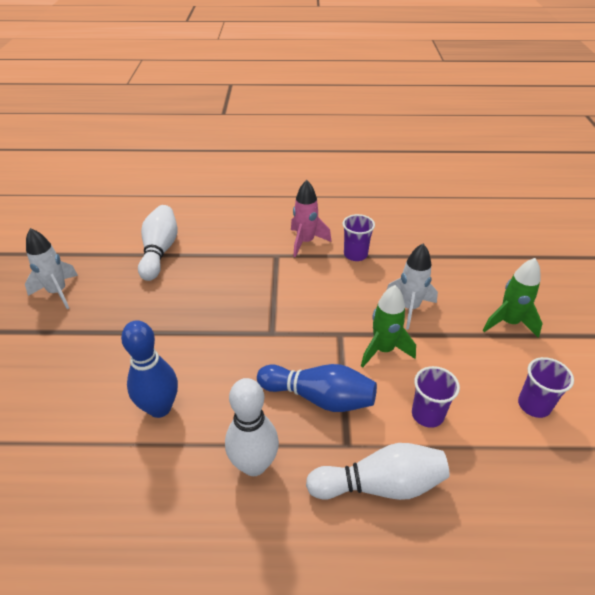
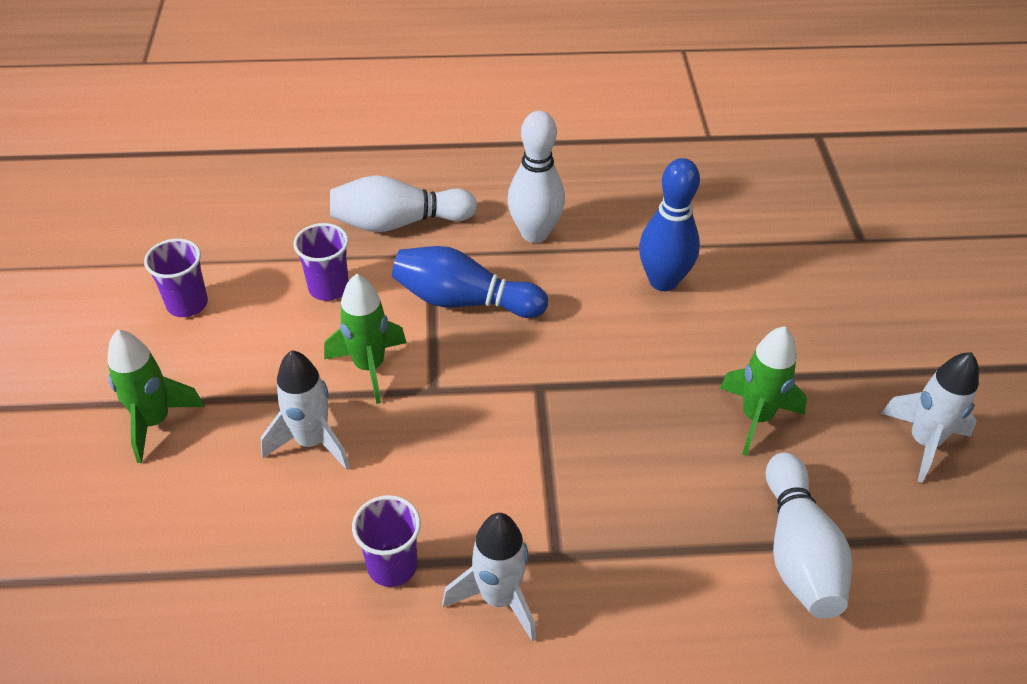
camera: 175 degrees right, 5 degrees up
(145, 309) = (756, 417): none -> green rocket
(305, 242) = (498, 598): pink rocket -> white rocket

